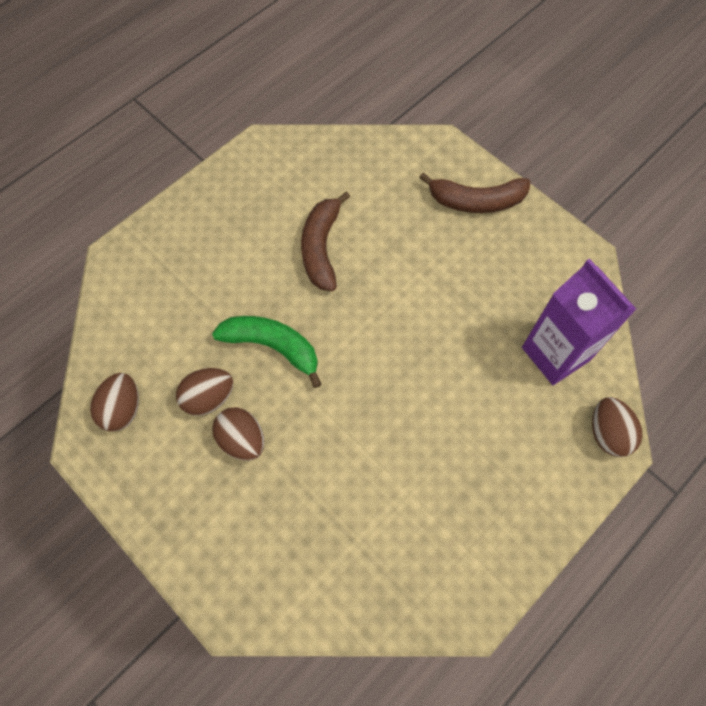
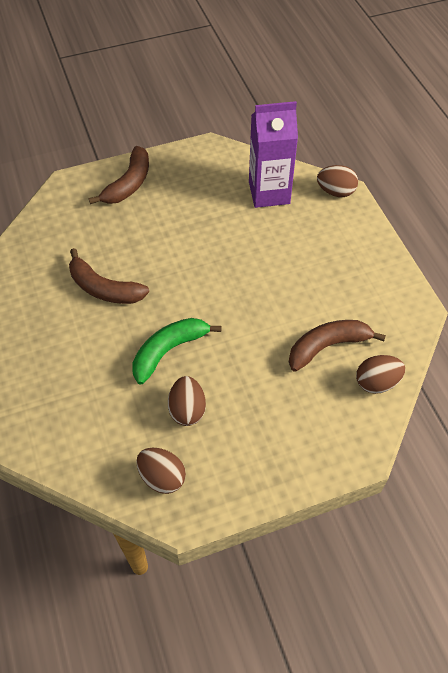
camera: 65 degrees left, 10 degrees down
(242, 440) = (234, 398): brown egg -> brown egg (376, 382)
(357, 516) = (327, 346): none -> brown banana

